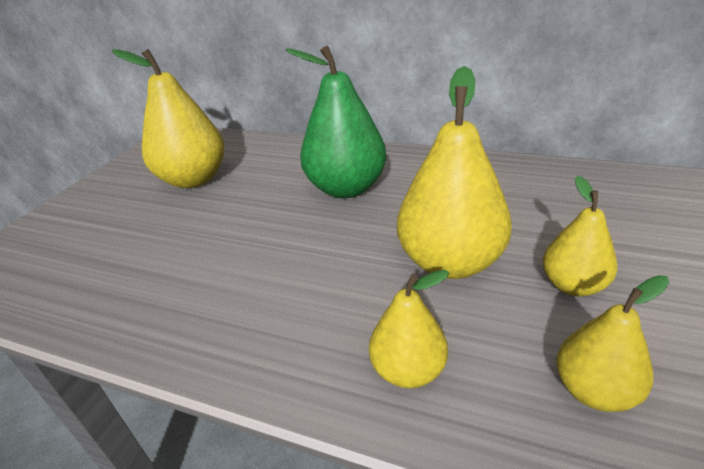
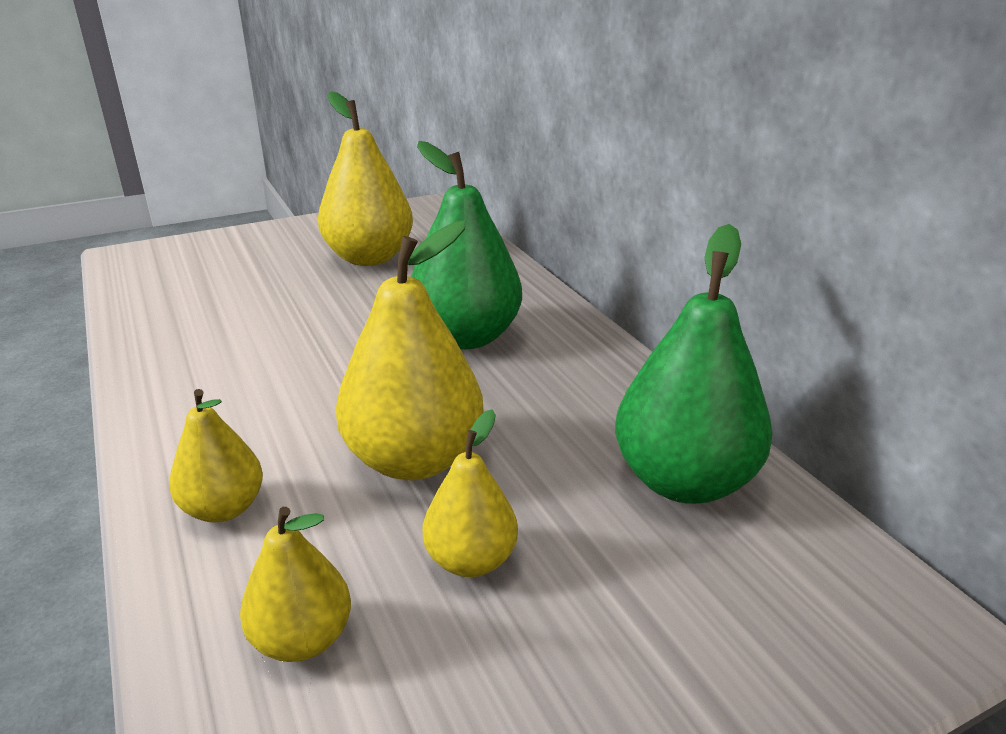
camera: 40 degrees right, 5 degrees down
(569, 190) = (684, 481): none -> green pear

